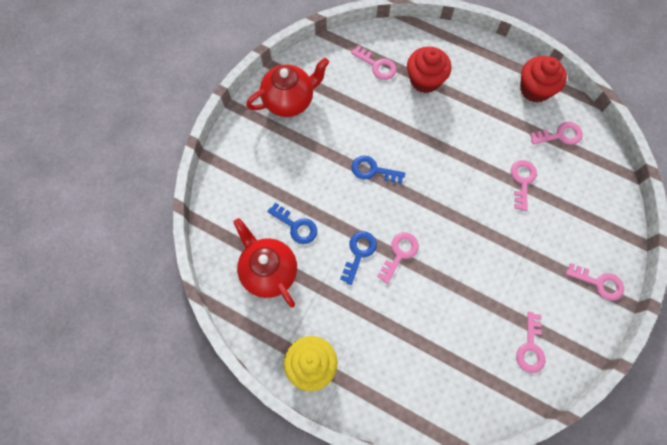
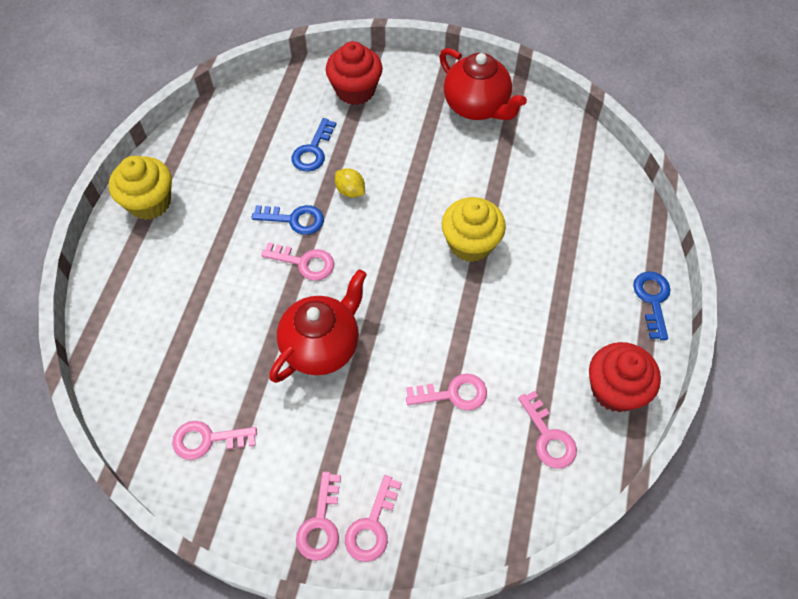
camera: 75 degrees right, 10 degrees down
(269, 271) = (251, 138): red teapot -> red teapot (322, 346)
(343, 207) = (350, 191): none -> yellow lemon
(372, 170) = (410, 211): blue key -> blue key (652, 299)
(377, 65) = (567, 185): pink key -> pink key (372, 526)
(410, 139) = (470, 243): none -> yellow cupcake
(425, 80) = (569, 244): red cupcake -> red cupcake (355, 90)

